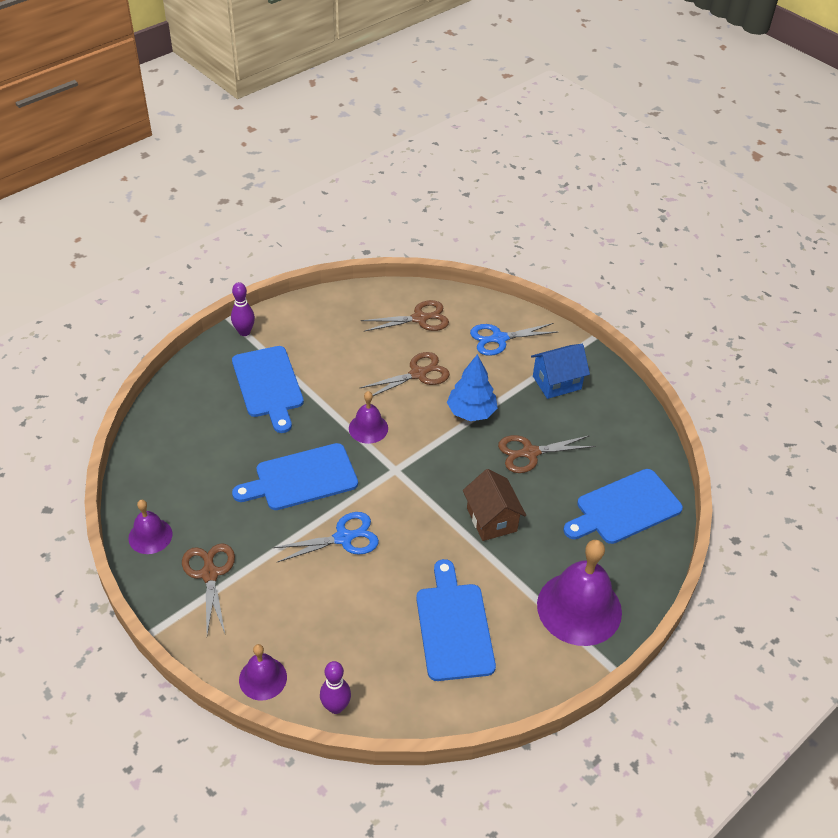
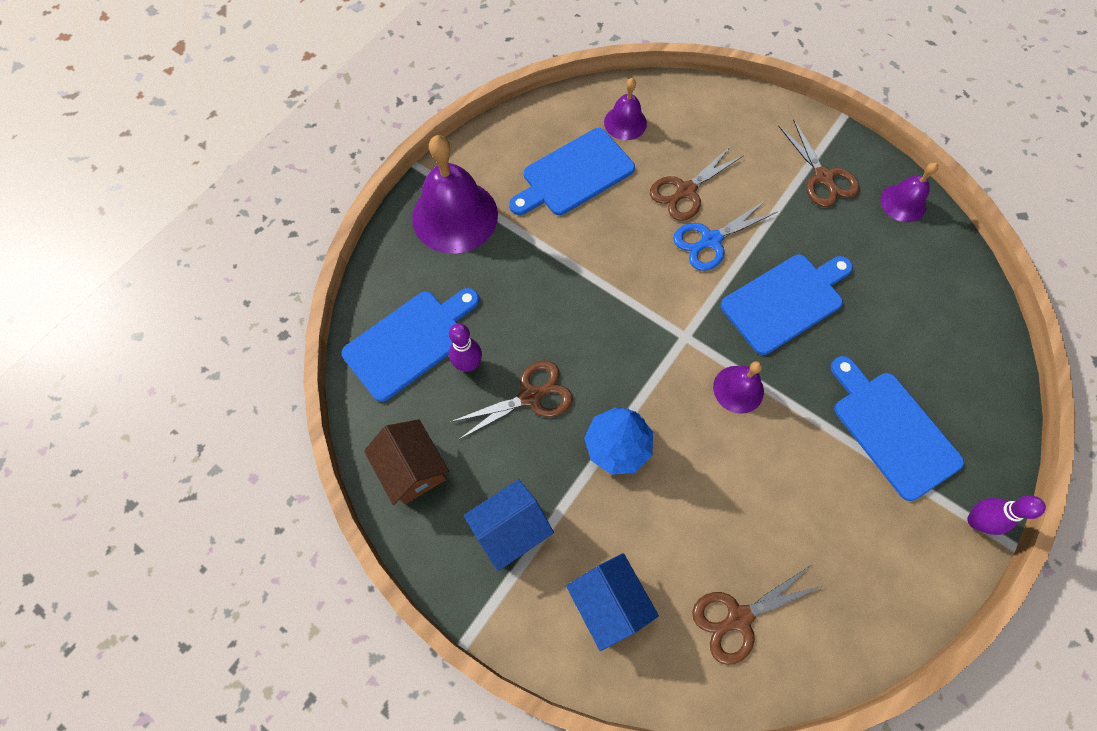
camera: 170 degrees right, 20 degrees up
(263, 678) = (727, 100): purple bell -> purple bell (625, 122)
(336, 707) = (657, 91): purple bowling pin -> purple bowling pin (468, 364)
(418, 374) = (705, 498): brown scissors -> brown scissors (685, 191)
(453, 626) = (574, 174): blue cutting board -> blue cutting board turned 75 degrees clockwise
(491, 519) = (560, 295): brown house -> brown house (413, 469)
(499, 339) = (608, 602): blue scissors -> blue house

